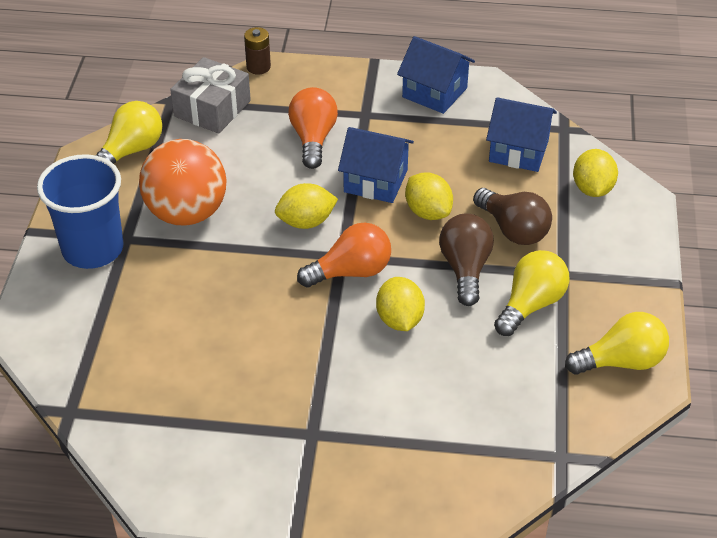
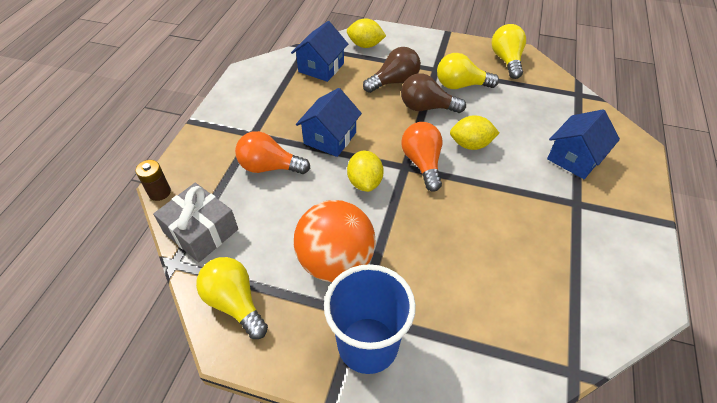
camera: 80 degrees left, 5 degrees up
(428, 212) = (369, 116): yellow lemon -> none
(434, 92) = (245, 95): blue house -> blue house (574, 158)
(531, 304) = (460, 85): yellow light bulb -> yellow light bulb turned 45 degrees counterclockwise

